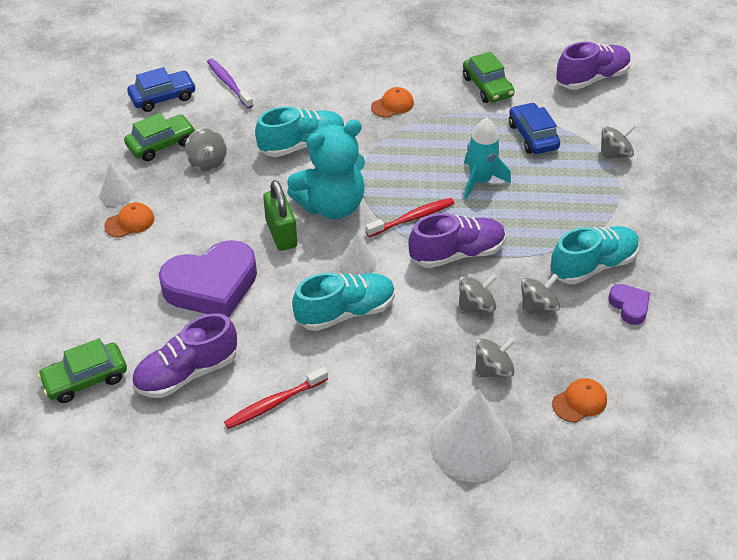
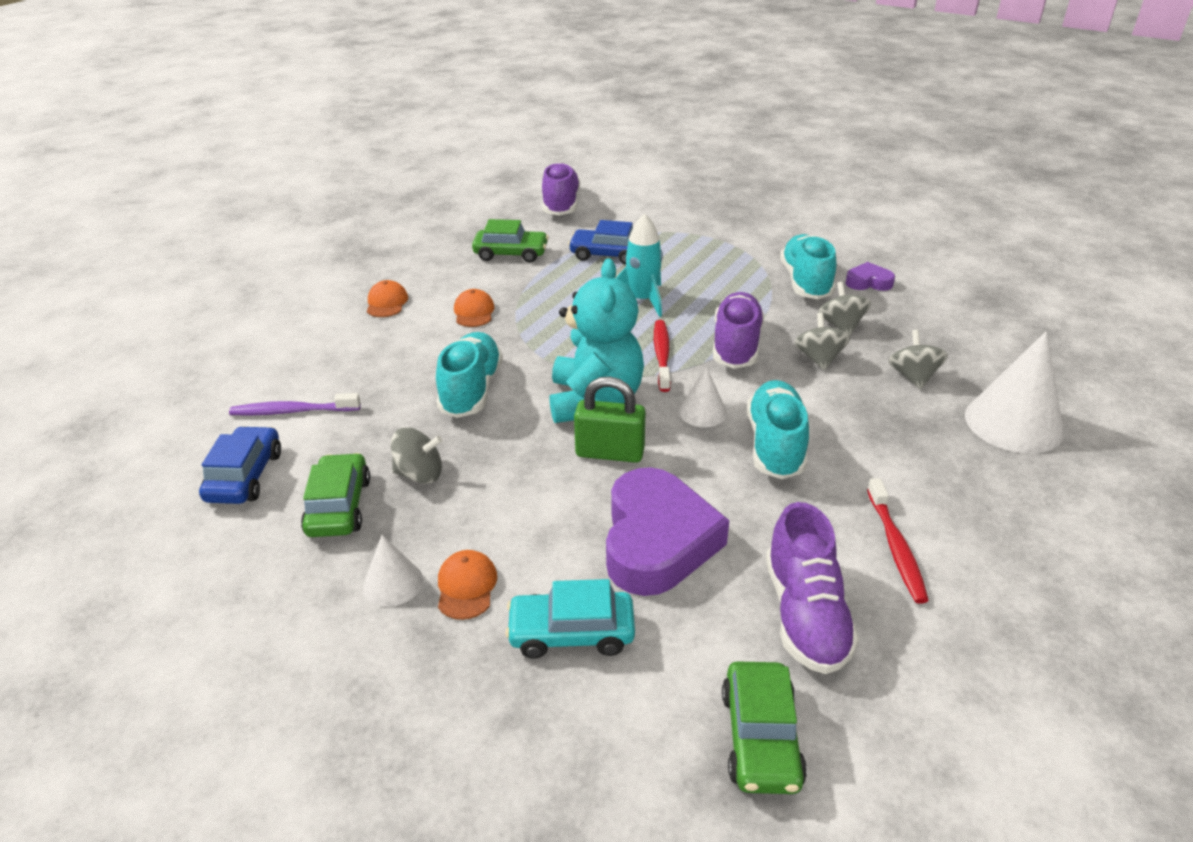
camera: 60 degrees left, 10 degrees down
(119, 277) = (571, 633): none -> turquoise car
(579, 402) = (976, 344): orange cap -> orange cap (387, 303)
(614, 154) = (671, 227): grey spinning top -> none

